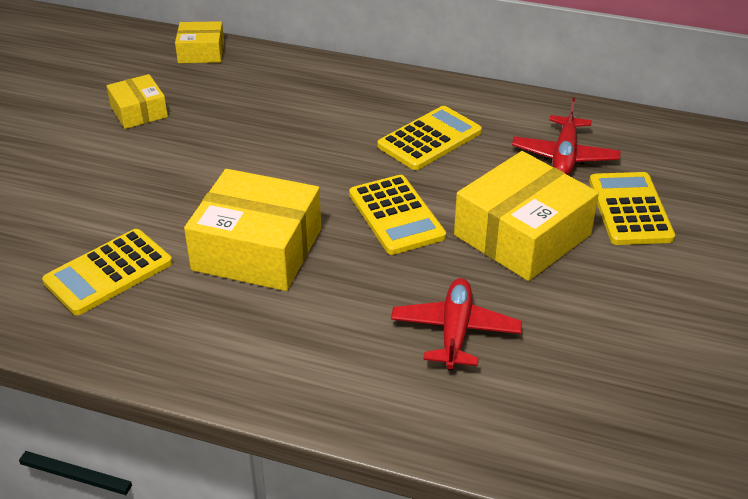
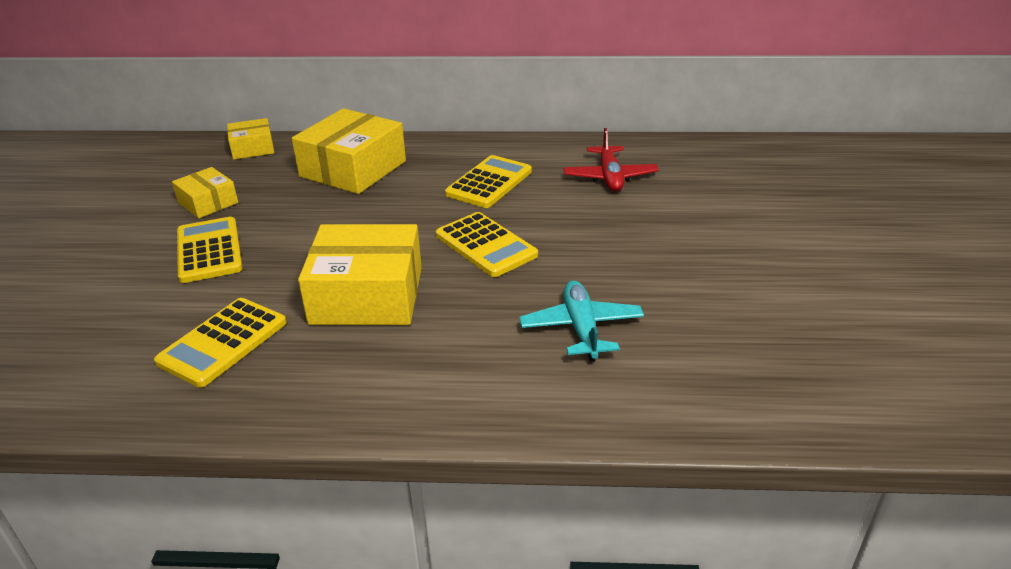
camera: 15 degrees left, 5 degrees down
(455, 331) = (581, 328): red plane -> turquoise plane
(522, 235) = (603, 241): yellow box -> yellow box (353, 169)
(630, 209) = (683, 207): yellow calculator -> yellow calculator (209, 250)

